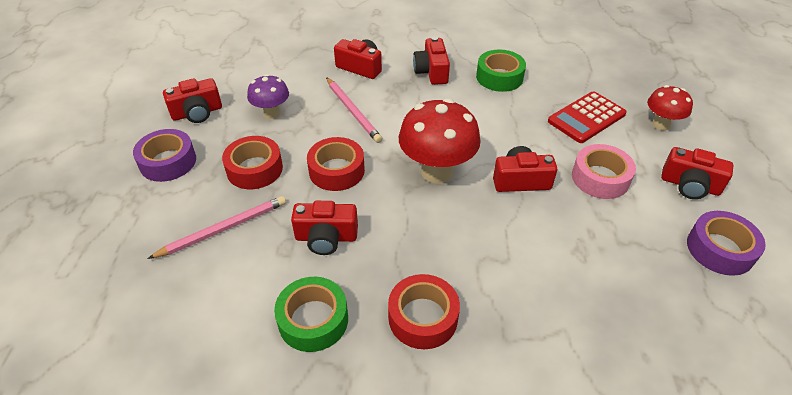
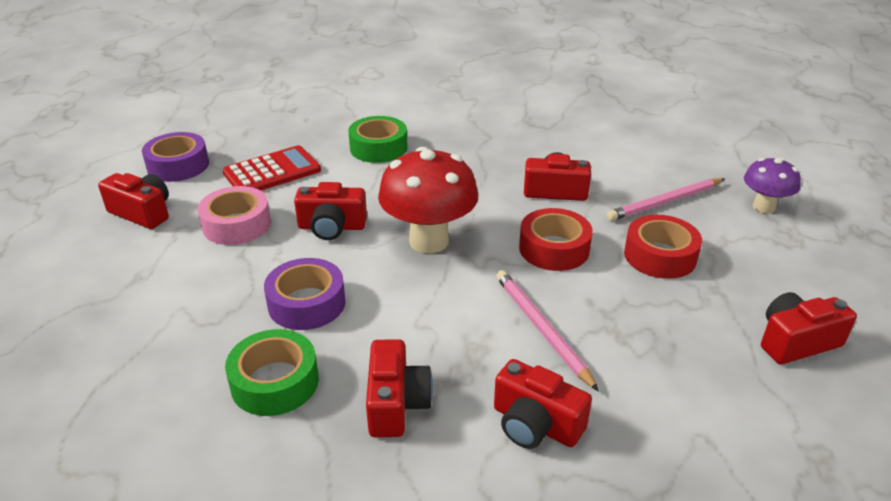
camera: 175 degrees left, 10 degrees down
(168, 162) = (781, 270): purple tape -> purple tape (307, 303)
(272, 113) = (672, 333): purple mushroom -> purple mushroom (763, 207)
(313, 320) = (556, 144): green tape -> green tape (378, 148)
(423, 317) = (466, 142): red tape -> none
(586, 118) = (187, 297): red calculator -> red calculator (272, 172)
(661, 124) = (91, 281): red mushroom -> none

